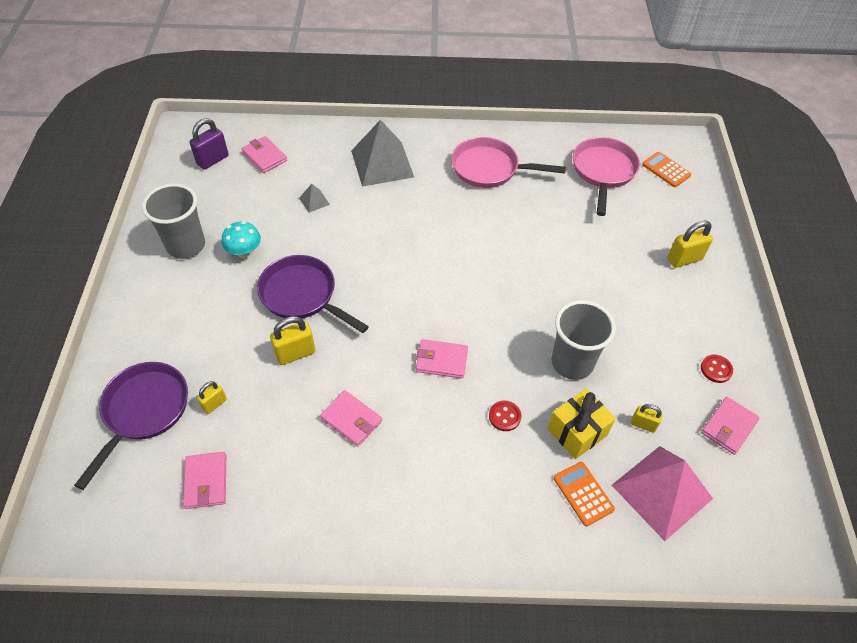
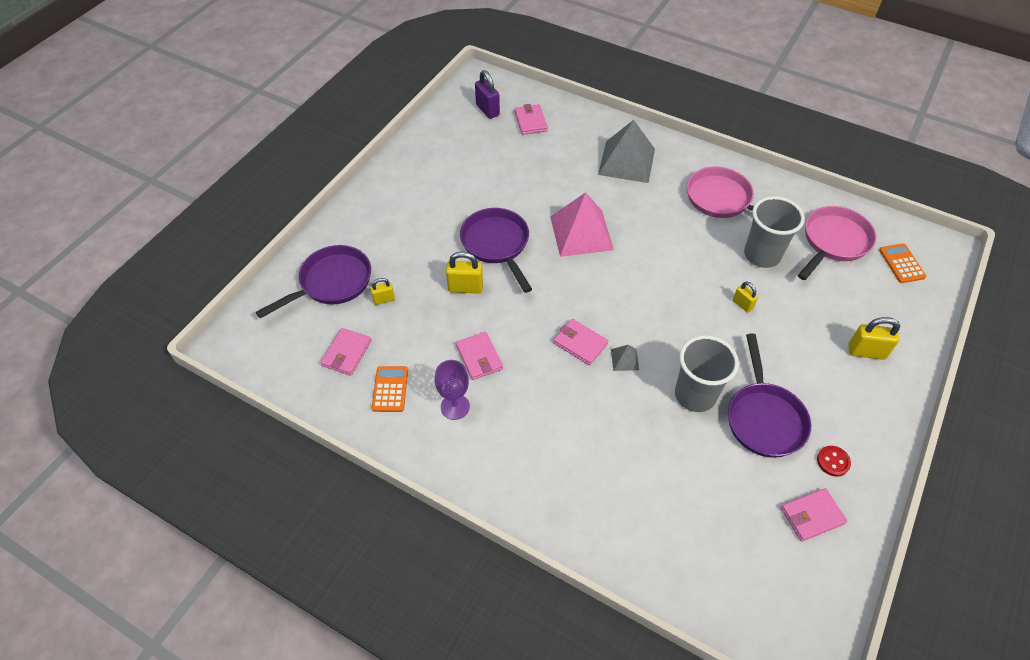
camera: 30 degrees right, 0 degrees up
(186, 246) = (429, 171): grey cup -> grey cup (762, 255)
(213, 160) = (487, 110): purple padlock -> purple padlock turned 75 degrees clockwise
(244, 252) = (471, 193): turquoise mushroom -> none
(314, 201) = (550, 172): grey pyramid -> grey pyramid (624, 359)
(356, 483) = (455, 407): none -> purple goblet
(504, 416) = (607, 412): red button -> none
(577, 432) = (663, 453): yellow gift -> none
(583, 493) = (637, 505): orange calculator -> orange calculator (390, 389)
(640, 357) = (764, 418): none -> purple pan
(643, 424) = (728, 475): yellow padlock -> yellow padlock (742, 304)
(662, 492) = (710, 538): pink pyramid -> pink pyramid (581, 233)

